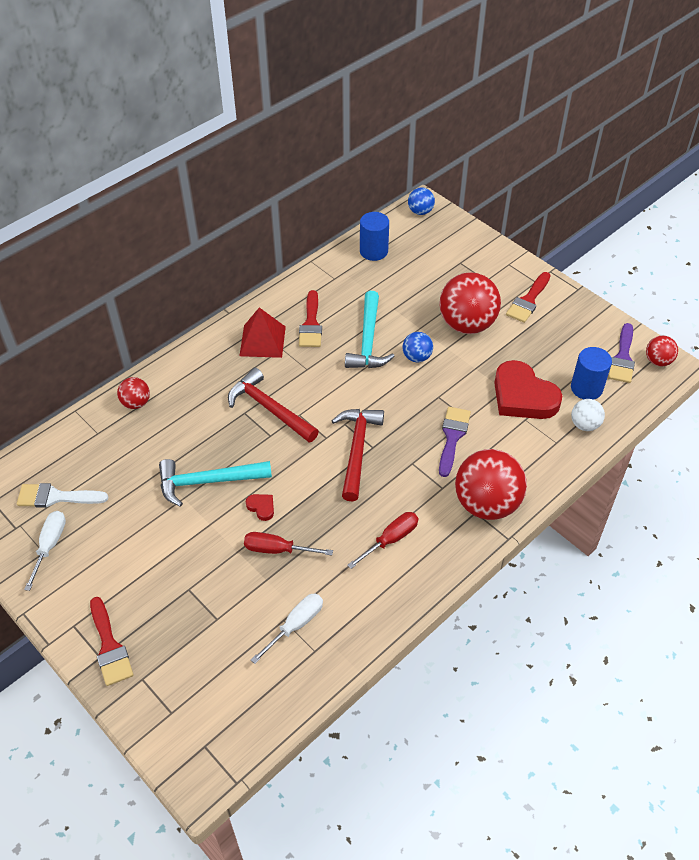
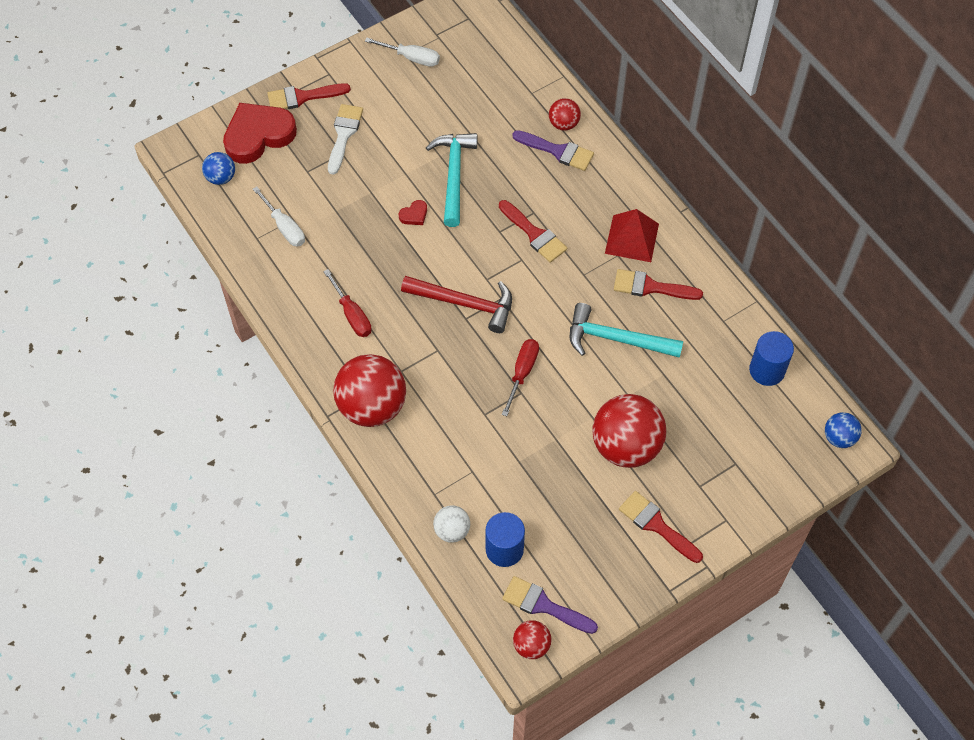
camera: 100 degrees right, 10 degrees up
(56, 497) = (463, 62): white brush -> white brush (344, 134)
(269, 409) = (534, 234): red hammer -> red brush
(278, 549) = (364, 222): red screwdriver -> red screwdriver (522, 373)
(417, 357) = (582, 383): blue ball -> blue ball (221, 177)
(452, 437) = (463, 394): purple brush -> purple brush (557, 151)
(523, 396) = (505, 478): red heart -> red heart (258, 135)

